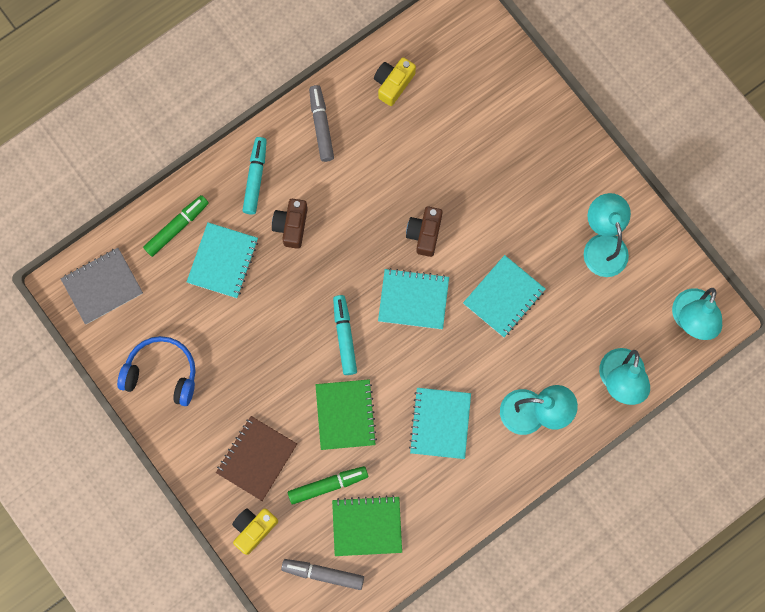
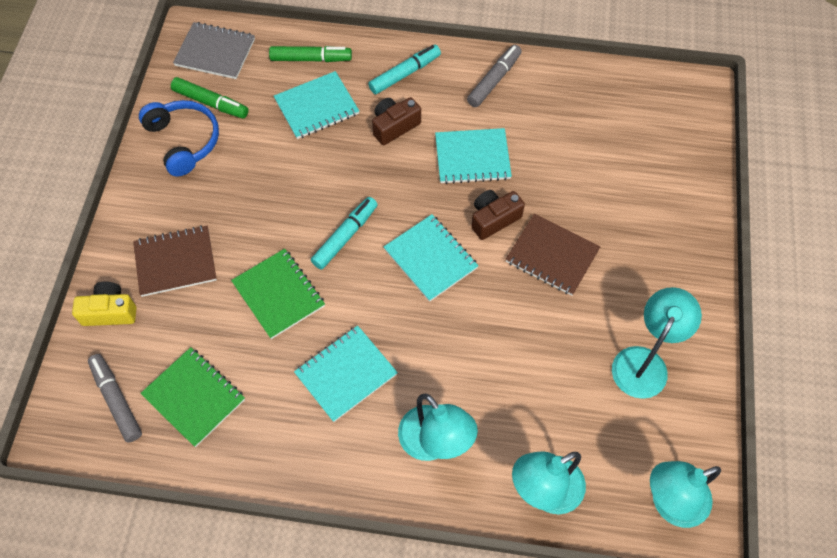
camera: 45 degrees right, 15 degrees down
(327, 485) = (202, 334): green marker -> green marker (210, 103)
(345, 415) = (278, 294): green notebook -> green notebook turned 75 degrees counterclockwise
(393, 84) = (583, 97): yellow camera -> none
(485, 225) = (552, 256): none -> brown notebook
(504, 297) = (510, 324): turquoise notebook -> turquoise notebook (472, 157)

